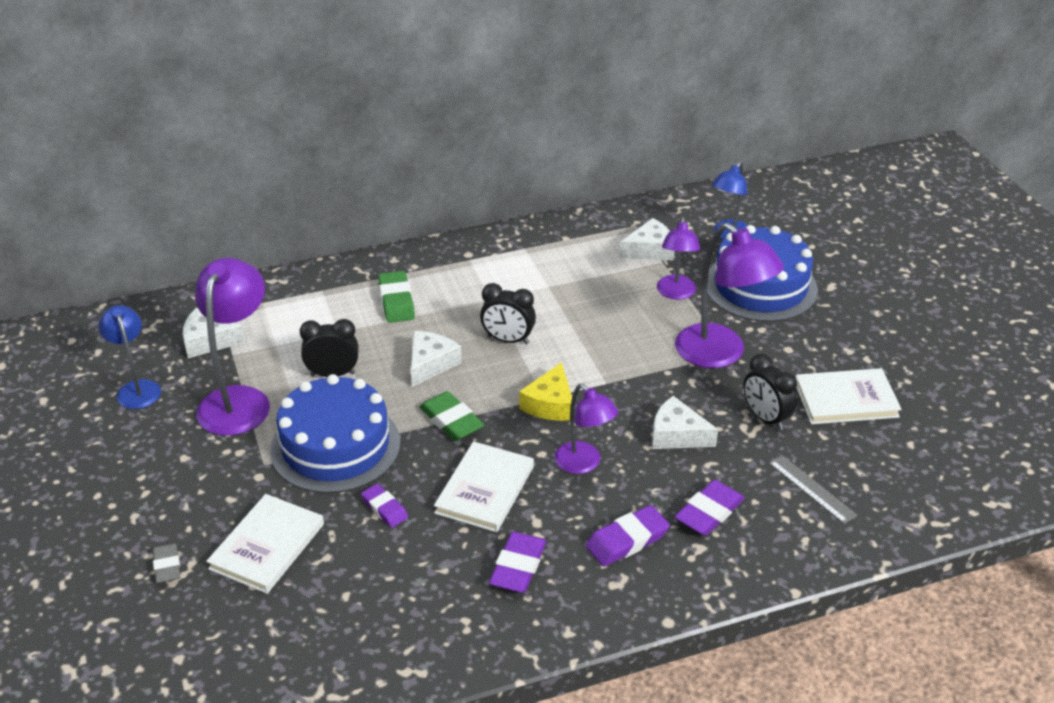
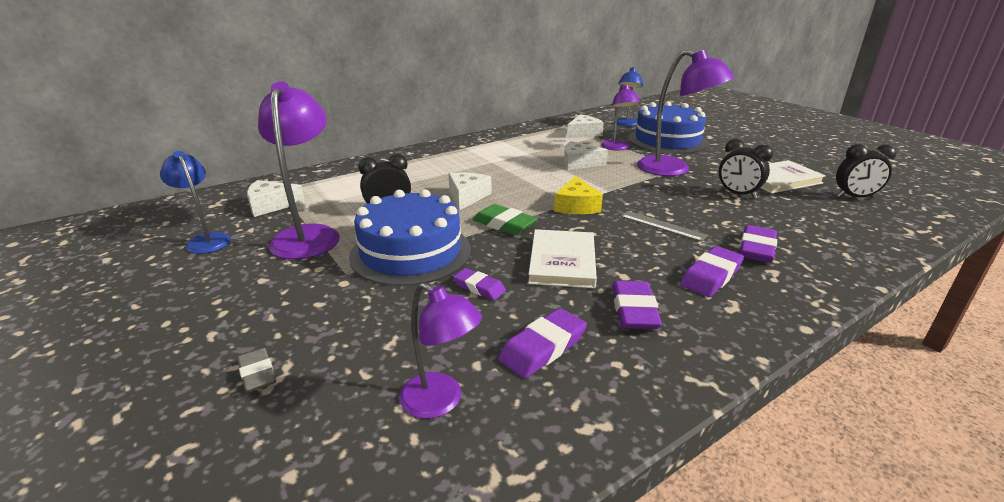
camera: 15 degrees left, 10 degrees down
(267, 546) = (371, 336): white book -> none
(396, 301) = (422, 170): green eraser -> none
(410, 590) = (543, 348): none -> purple eraser
(508, 340) = (518, 179): black clock -> black clock (854, 197)
(584, 464) = (631, 234): purple lamp -> purple lamp (440, 402)
(677, 435) = (685, 210): white cheese -> white cheese (579, 163)
(812, 489) = (813, 225): grey ruler -> grey ruler (662, 226)

